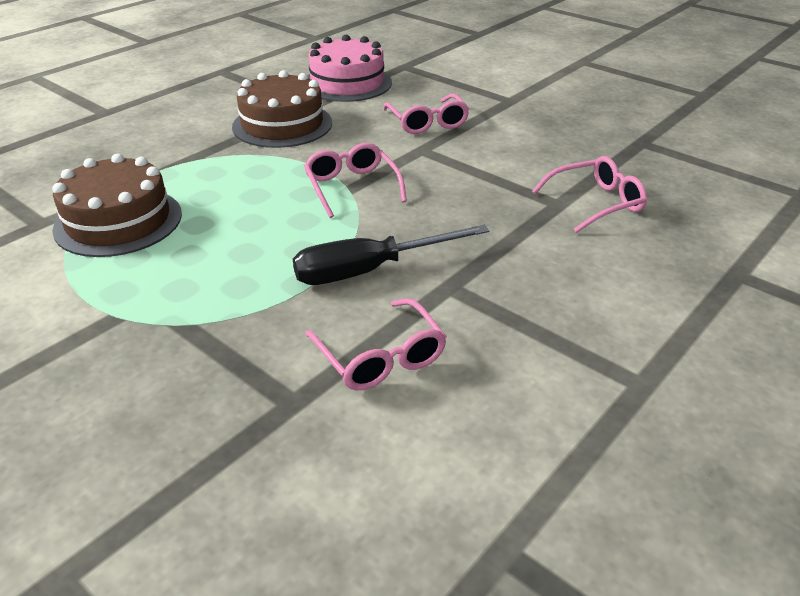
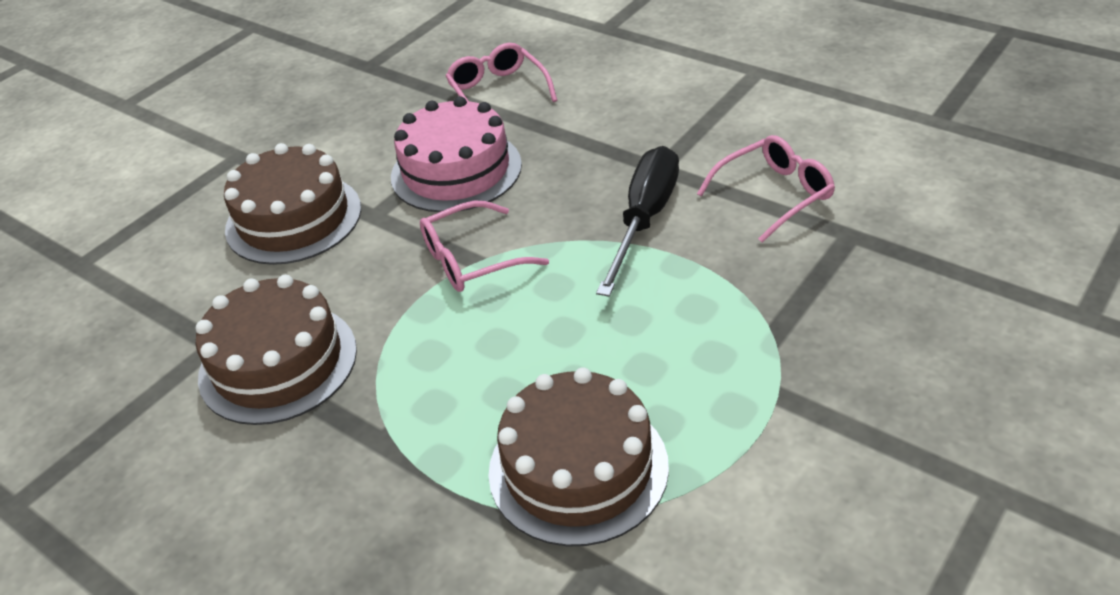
camera: 90 degrees left, 5 degrees up
(347, 83) = (130, 318): pink cake -> pink cake (456, 170)
(370, 270) = (644, 219): black screwdriver -> black screwdriver turned 135 degrees counterclockwise
(427, 122) = (293, 219): pink glasses -> brown cake

